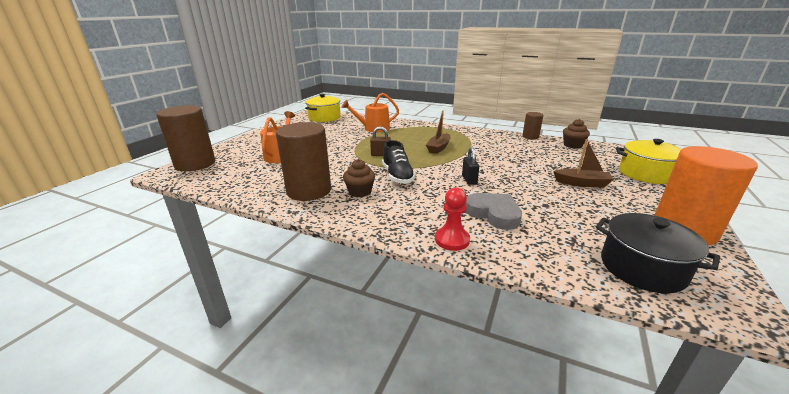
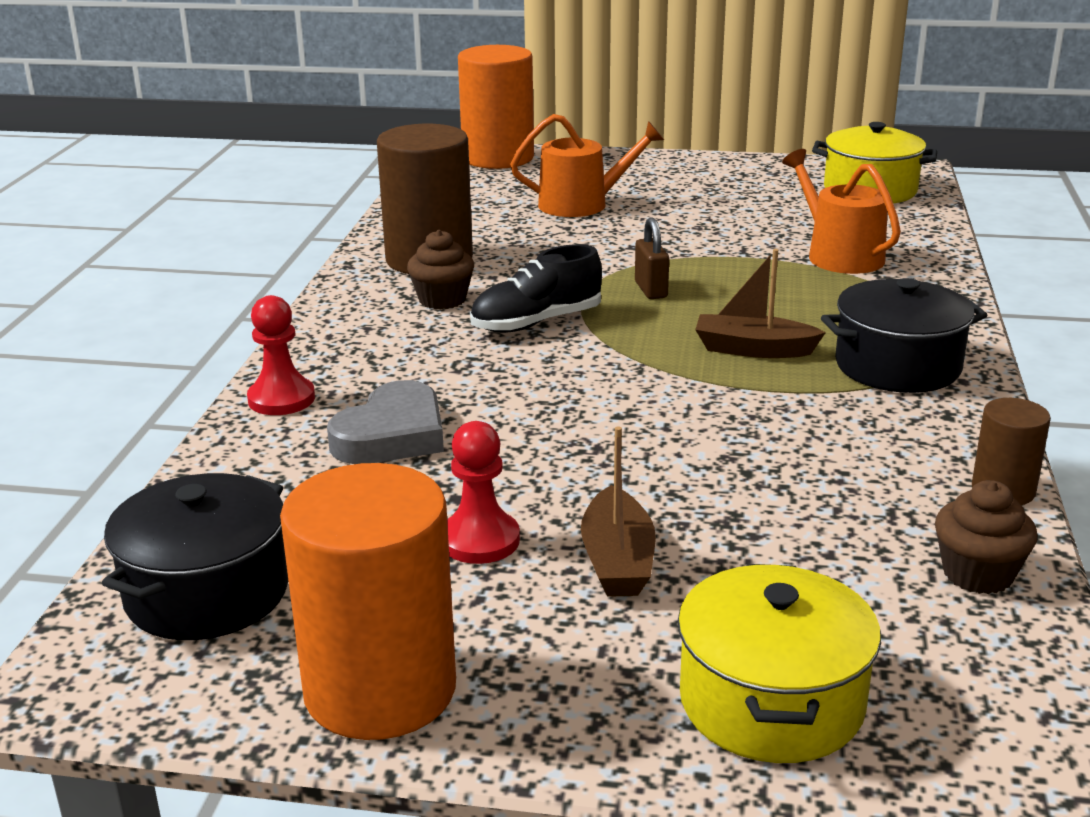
camera: 75 degrees right, 0 degrees up
(195, 164) = (498, 158): brown cylinder -> orange cylinder
(457, 134) = (897, 366): none -> black pot
(469, 180) = (555, 401): black padlock -> none
(576, 203) = (480, 540): none -> red pawn

